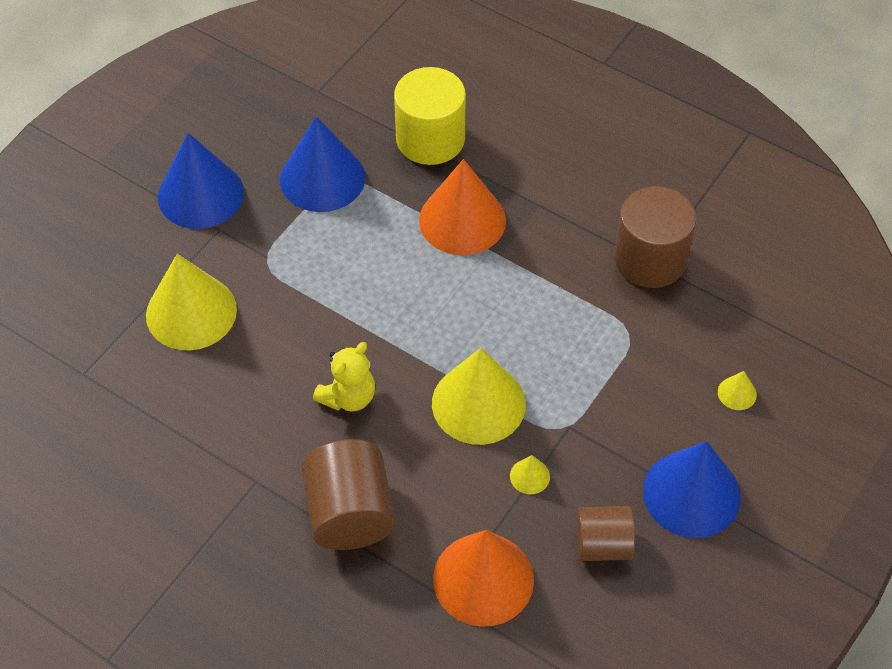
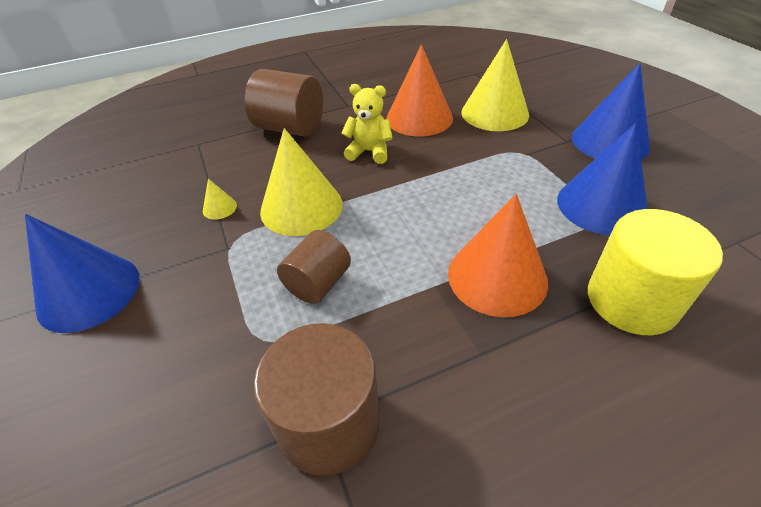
camera: 125 degrees right, 10 degrees down
(348, 397) = (369, 152): yellow teddy bear -> yellow teddy bear turned 120 degrees clockwise
(483, 579) = (188, 160): orange cone -> orange cone (419, 118)
(602, 545) = (131, 220): brown cylinder -> brown cylinder (318, 283)
(737, 393) = (109, 394): yellow cone -> none

